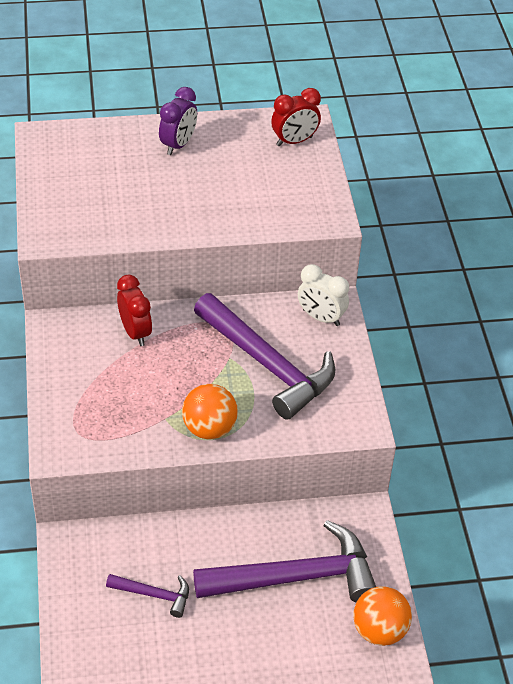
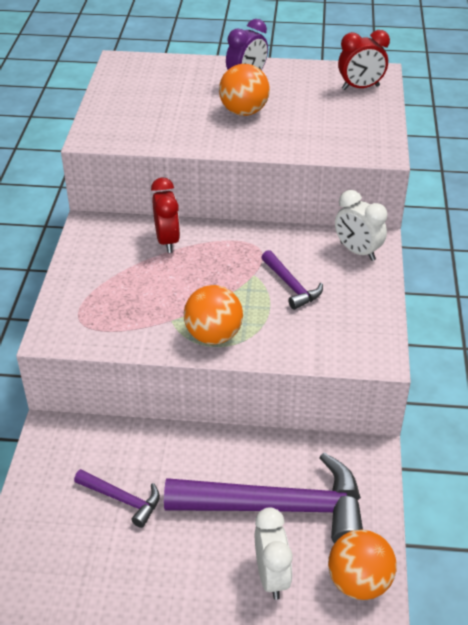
camera: 15 degrees right, 5 degrees down
(187, 187) = (244, 112): none -> orange ball
(268, 364) = (291, 286): purple hammer -> purple hammer, size x0.47
(305, 639) = (271, 576): none -> white clock

